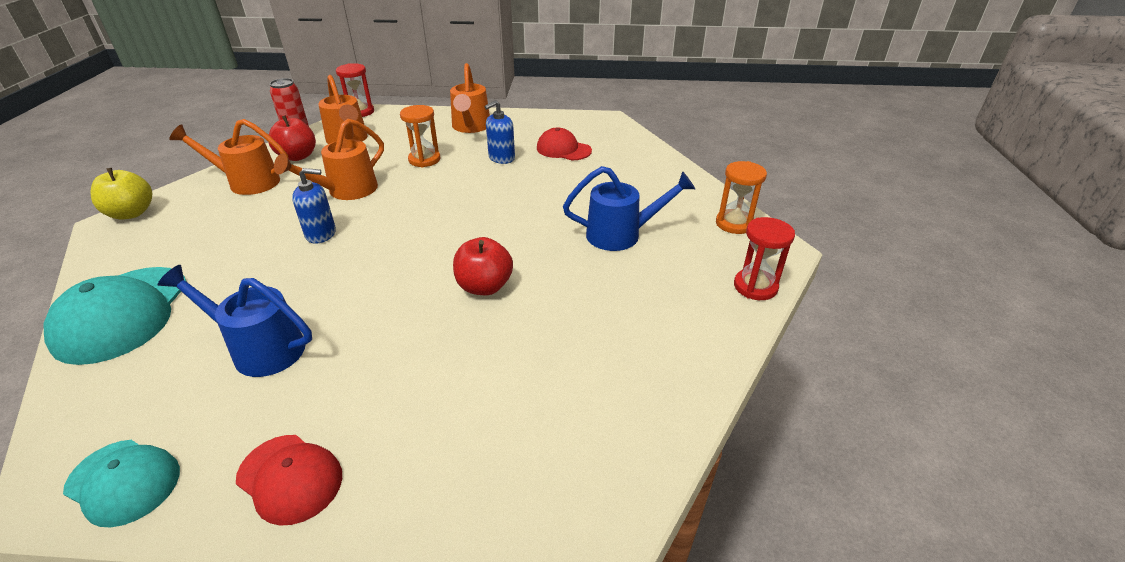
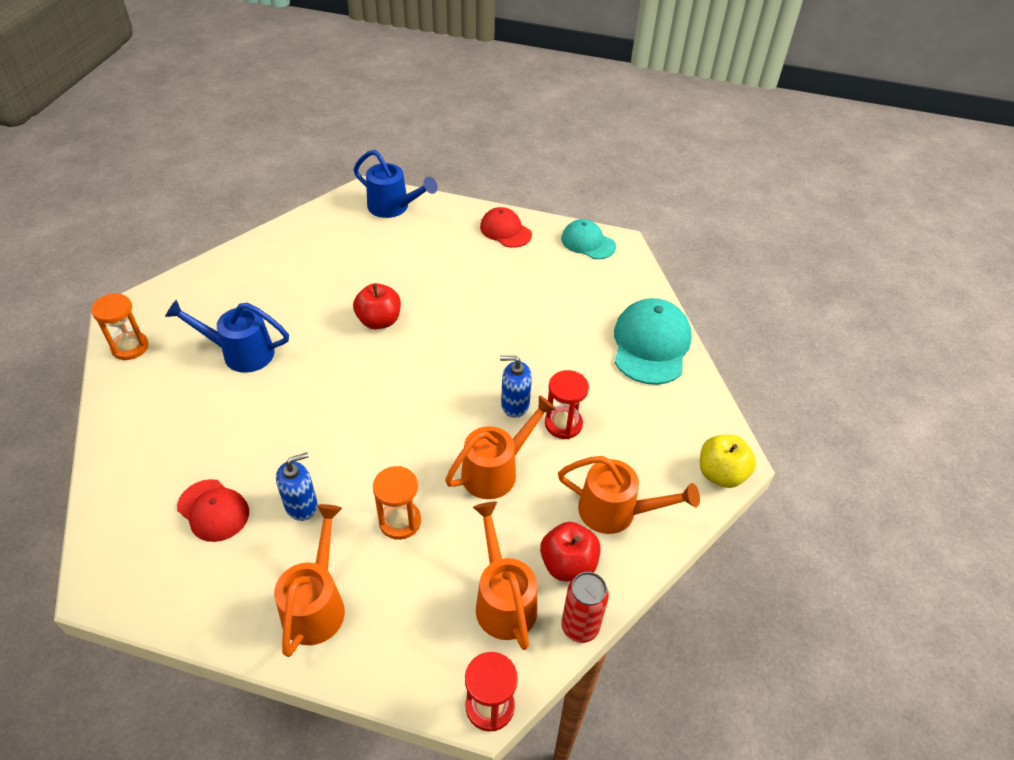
camera: 170 degrees left, 10 degrees up
(260, 348) = (539, 300): blue watering can -> blue watering can (393, 207)
(755, 287) = (178, 286): red hourglass -> red hourglass (563, 424)

